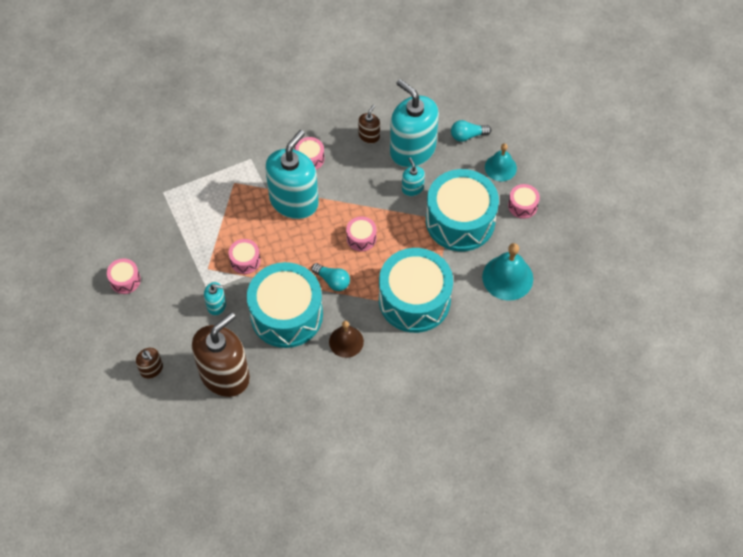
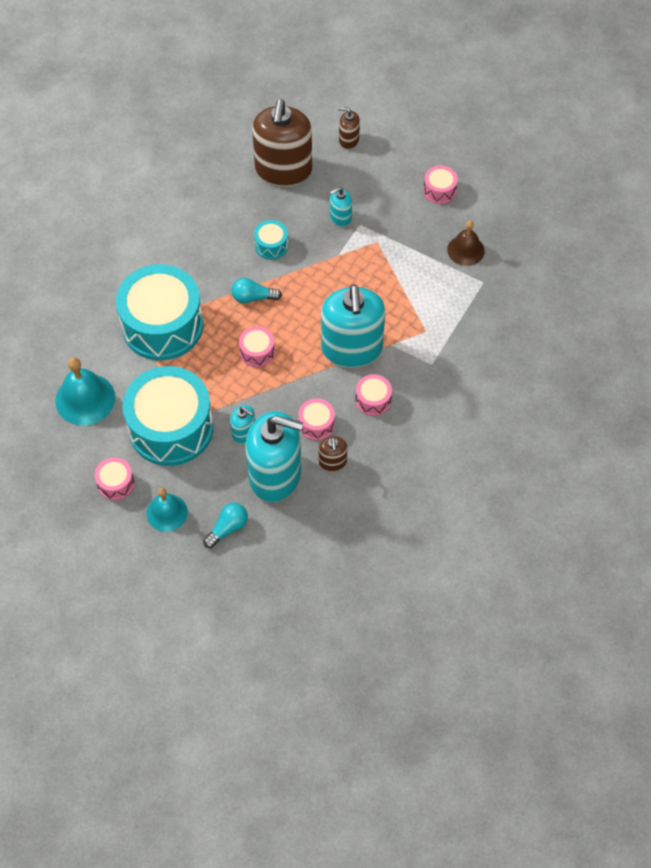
camera: 145 degrees right, 0 degrees up
(245, 260) = (349, 268): pink drum -> pink drum (316, 424)
(286, 314) = (271, 245): turquoise drum -> turquoise drum, size x0.43
(346, 341) = (199, 254): brown bell -> brown bell (465, 250)

